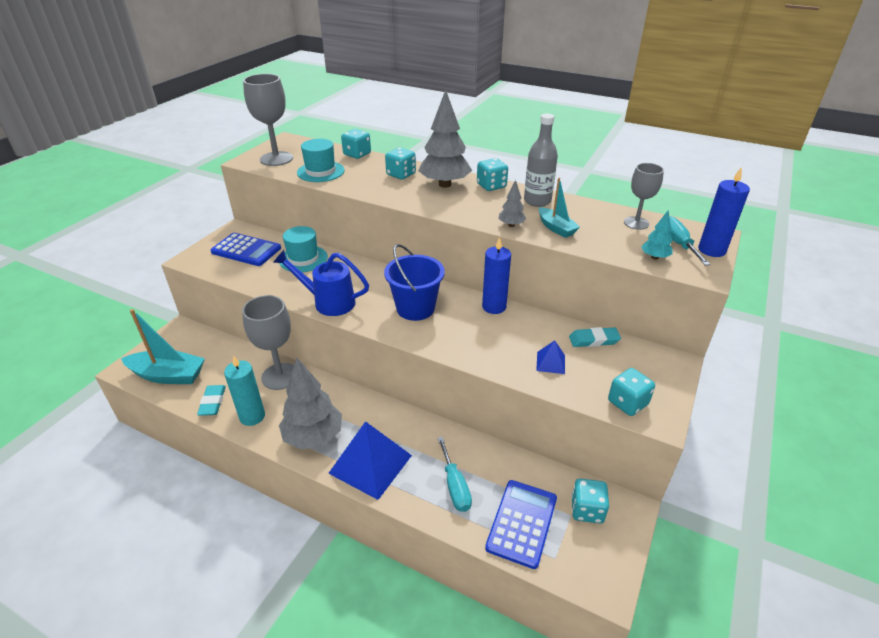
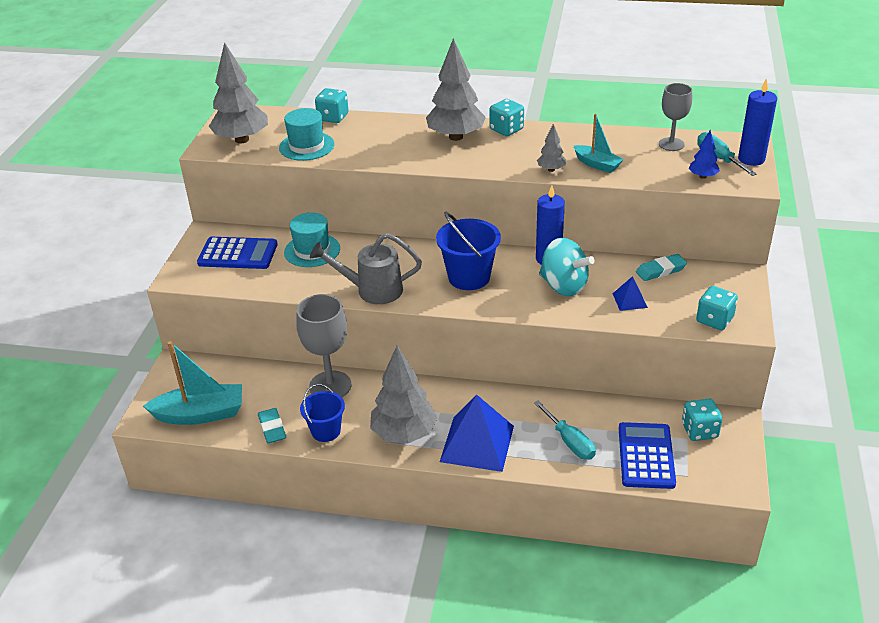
camera: 15 degrees left, 0 degrees up
(252, 416) = (326, 431): turquoise candle -> blue bucket
(276, 159) = (242, 139): grey goblet -> grey tree
(329, 302) = (373, 290): blue watering can -> grey watering can
(401, 174) = (400, 133): turquoise dice -> none
(495, 335) = (563, 286): none -> turquoise spinning top
(537, 201) = (563, 138): grey bottle -> none
(654, 257) = (703, 176): turquoise tree -> blue tree

